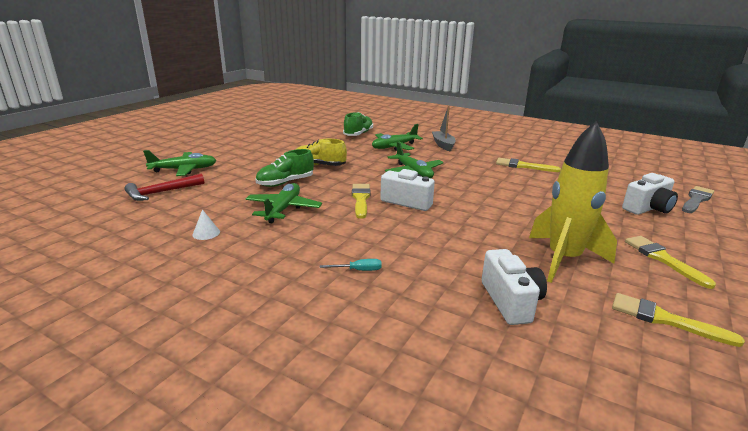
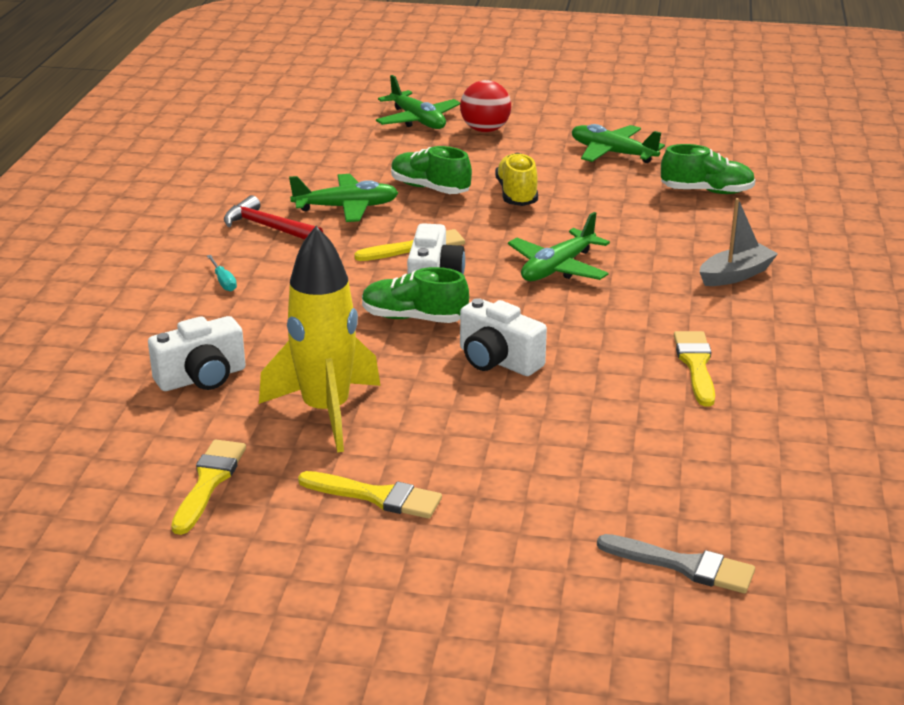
camera: 70 degrees right, 5 degrees up
(162, 192) = (340, 132): red hammer -> red hammer (268, 227)
(206, 233) = (257, 185): white cone -> none
(226, 157) = (485, 130): none -> red ball
(394, 147) = (671, 233): green plane -> green plane (612, 153)
(451, 214) = (414, 318): none -> green shoe
(648, 208) = (581, 499): white camera -> white camera (497, 361)
(663, 259) = (377, 496): yellow brush -> yellow brush turned 60 degrees clockwise

